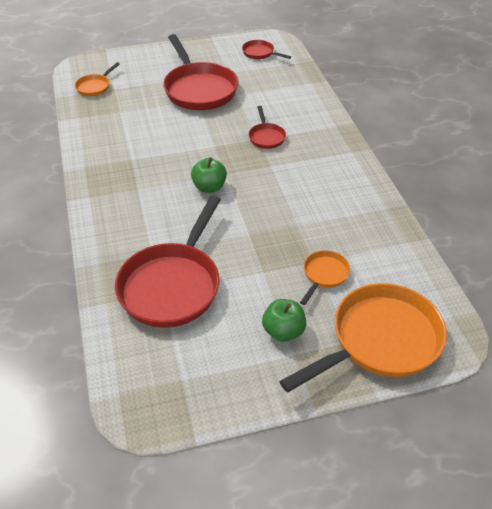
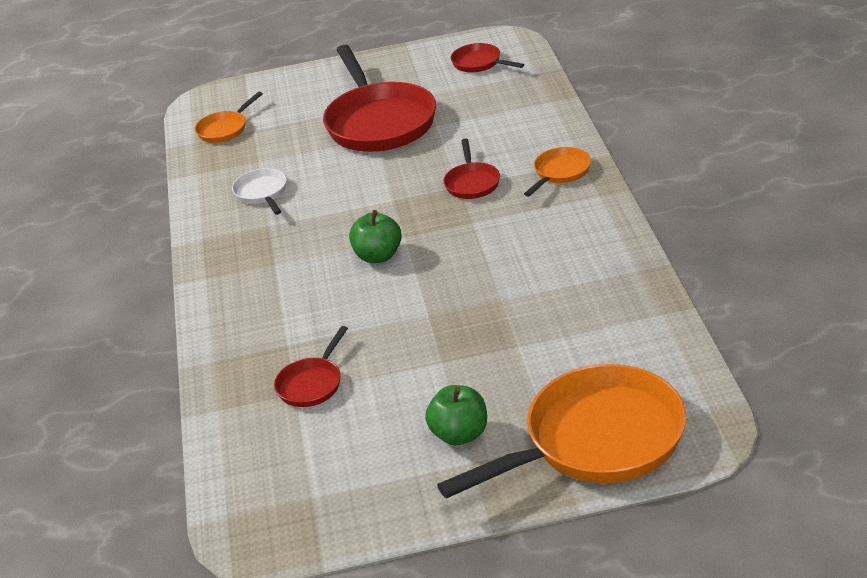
camera: 10 degrees right, 10 degrees down
(124, 135) = (262, 193): none -> white pan
(172, 285) = (312, 384): red pan -> red pan, size x0.46
(324, 275) = (529, 362): orange pan -> orange pan (560, 172)

